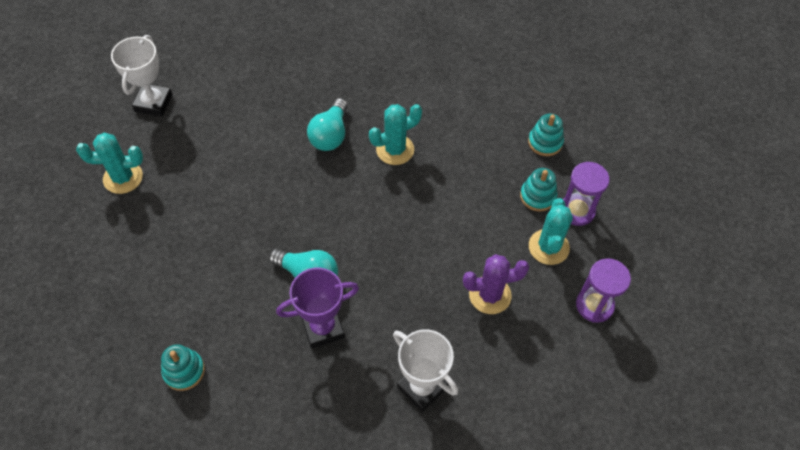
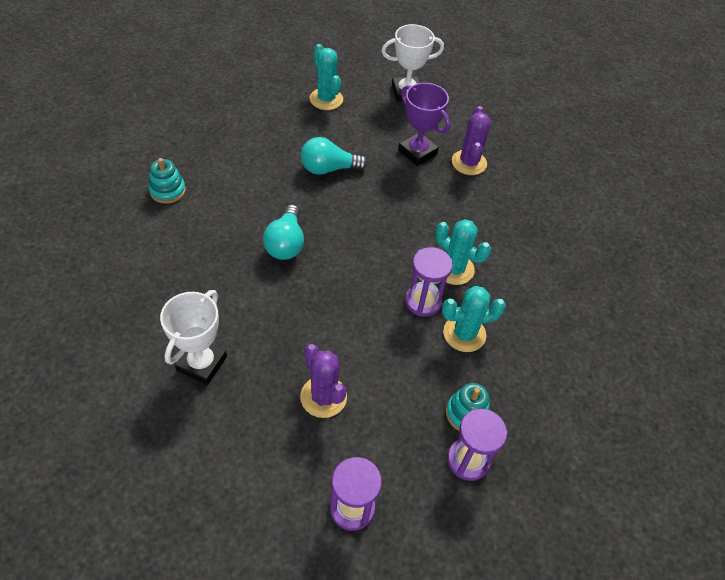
camera: 65 degrees right, 5 degrees down
(276, 89) = (469, 163): none -> purple cactus
(323, 328) = (237, 269): purple trophy -> purple trophy (417, 152)
(330, 135) = (442, 215): turquoise light bulb -> turquoise light bulb (328, 169)
(420, 186) = (423, 301): none -> purple hourglass
(545, 142) = (542, 404): turquoise stacking toy -> none
(548, 247) = (406, 440): turquoise cactus -> turquoise cactus (464, 334)

